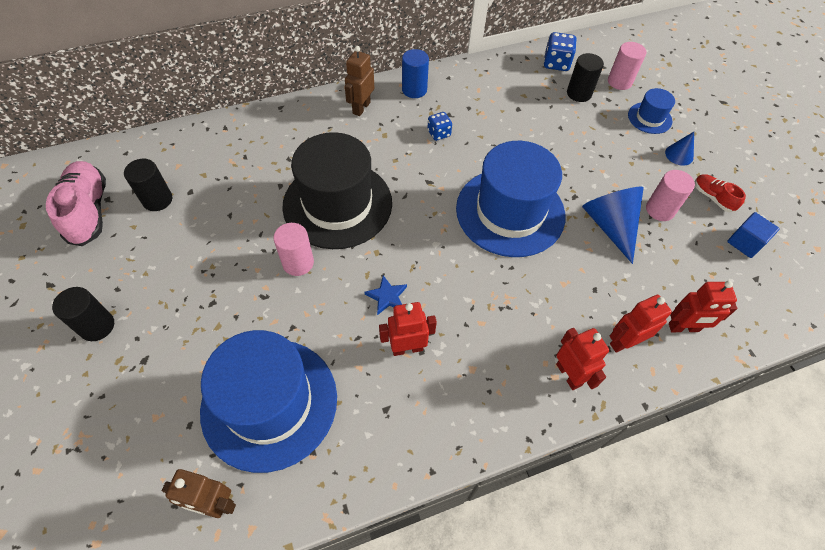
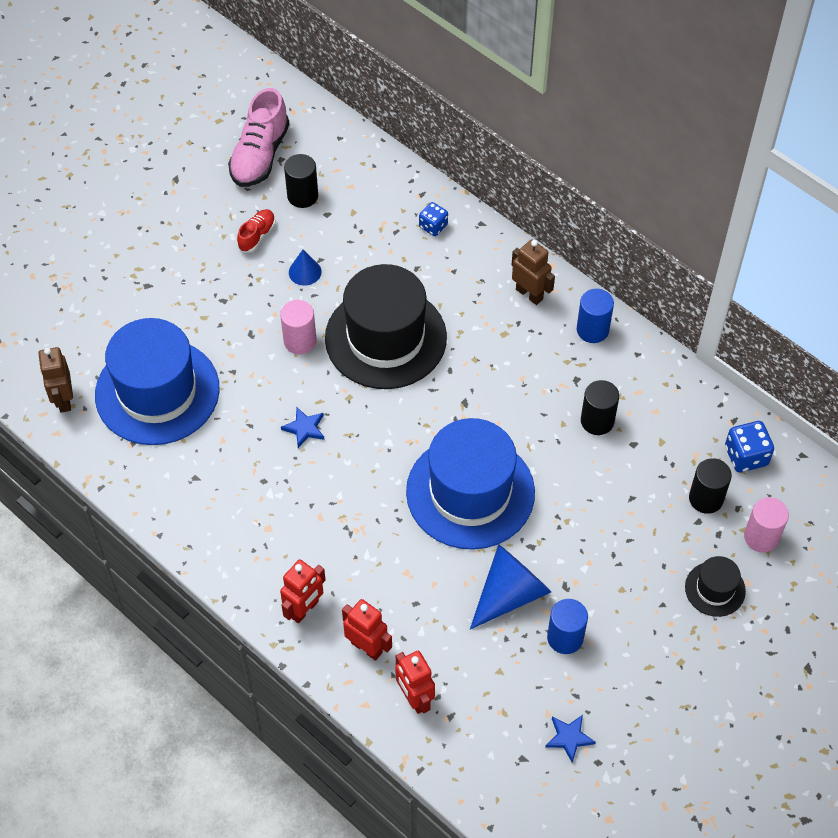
camera: 65 degrees right, 0 degrees up
(88, 211) = (260, 155): pink shoe -> pink shoe turned 150 degrees clockwise
(97, 326) = (158, 235): black cylinder -> black cylinder (597, 421)
(361, 108) = (529, 294): brown robot -> brown robot turned 45 degrees clockwise
(407, 348) = (261, 468): red robot -> none
(439, 133) = (540, 382): blue dice -> blue dice (433, 226)
(649, 118) = (715, 589): blue hat -> black hat
(660, 210) = (565, 637): pink cylinder -> blue cylinder
(679, 155) = (670, 637): blue cone -> blue cone (305, 272)
(712, 197) = (620, 689): red shoe -> red shoe (257, 235)
(745, 243) = (569, 738): blue cube -> blue star

